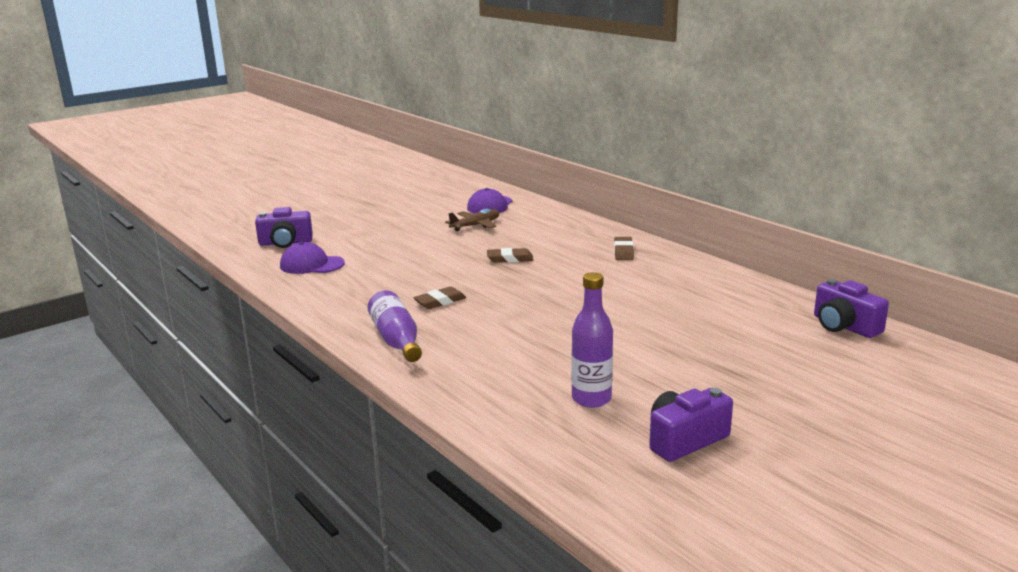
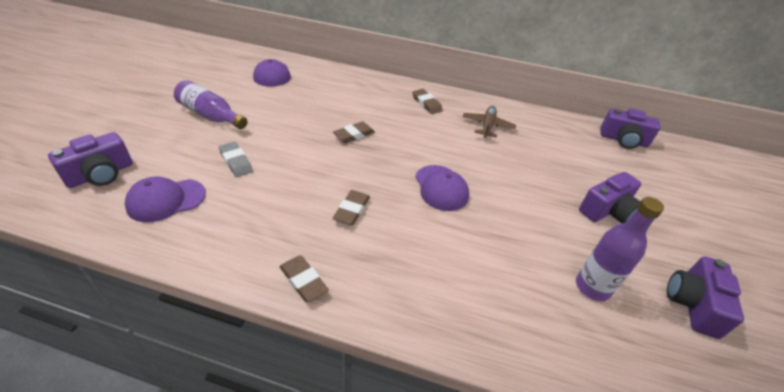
camera: 40 degrees left, 20 degrees up
(353, 326) = (303, 280): none -> brown eraser
(385, 255) = (236, 162): none -> grey eraser
(396, 340) = (368, 284): purple bottle -> purple bottle (211, 116)
(475, 225) = (283, 101): brown plane -> brown plane (487, 126)
(542, 308) = (441, 188): none -> purple cap
(705, 365) = (607, 210): none -> purple camera

